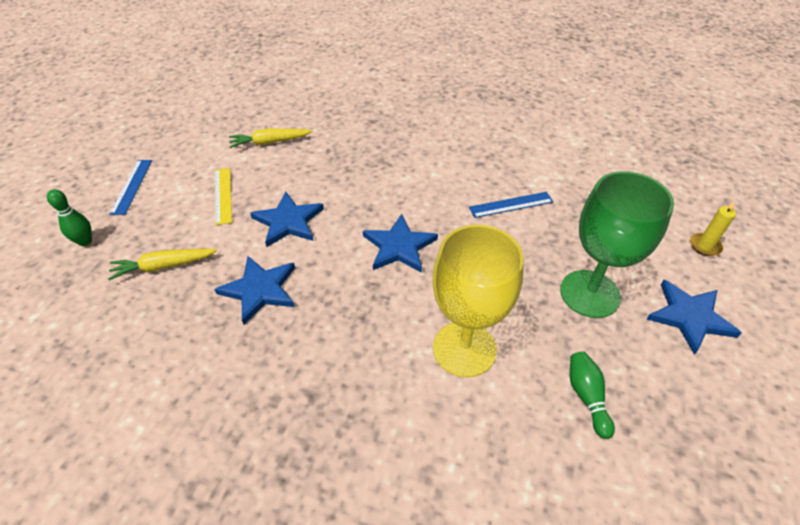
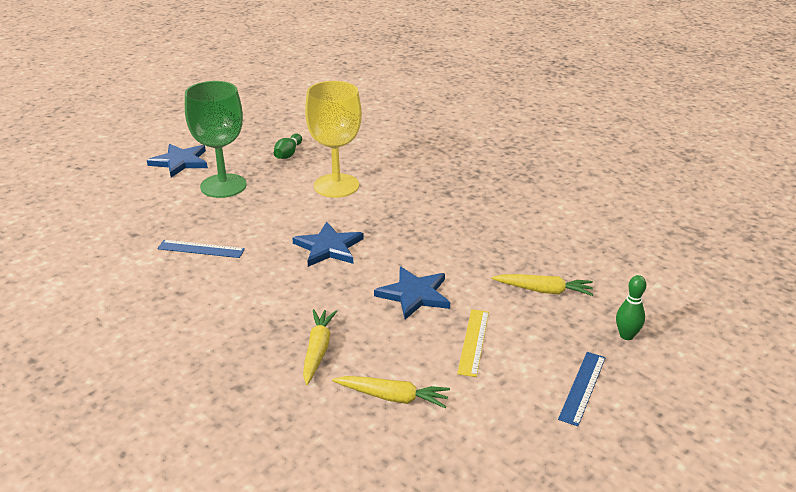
camera: 155 degrees left, 15 degrees down
(259, 290) = (462, 251): blue star -> none
(339, 155) = (318, 350): none -> yellow carrot
(705, 246) = (103, 185): yellow candle -> none

